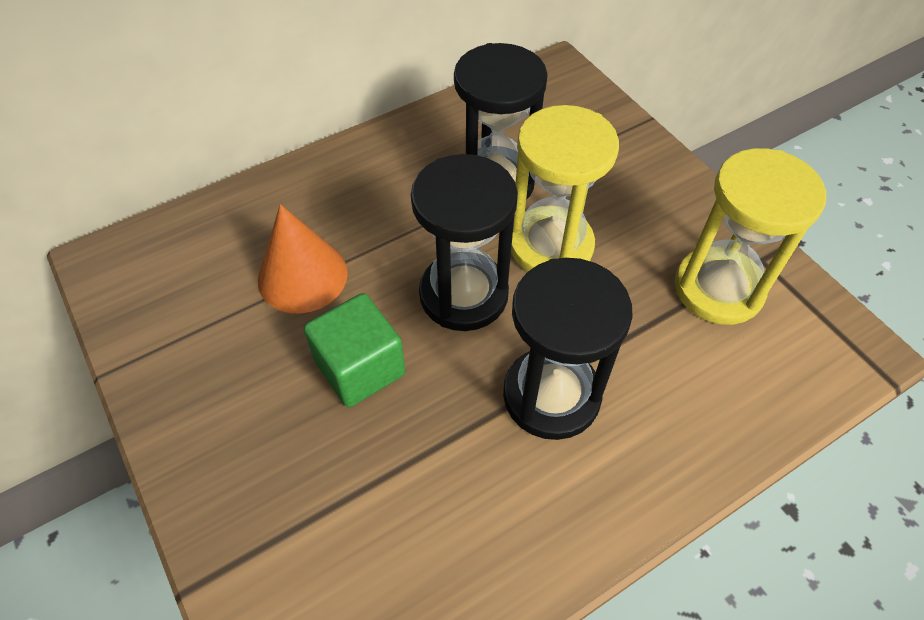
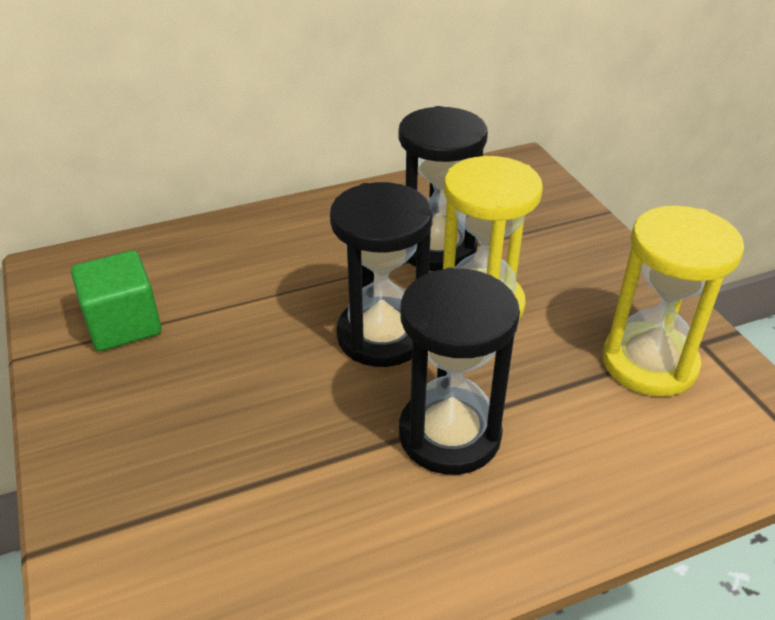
camera: 10 degrees right, 15 degrees down
(302, 276) = (229, 302): orange cone -> none
(360, 368) = (262, 384): green cube -> green cube (124, 325)

